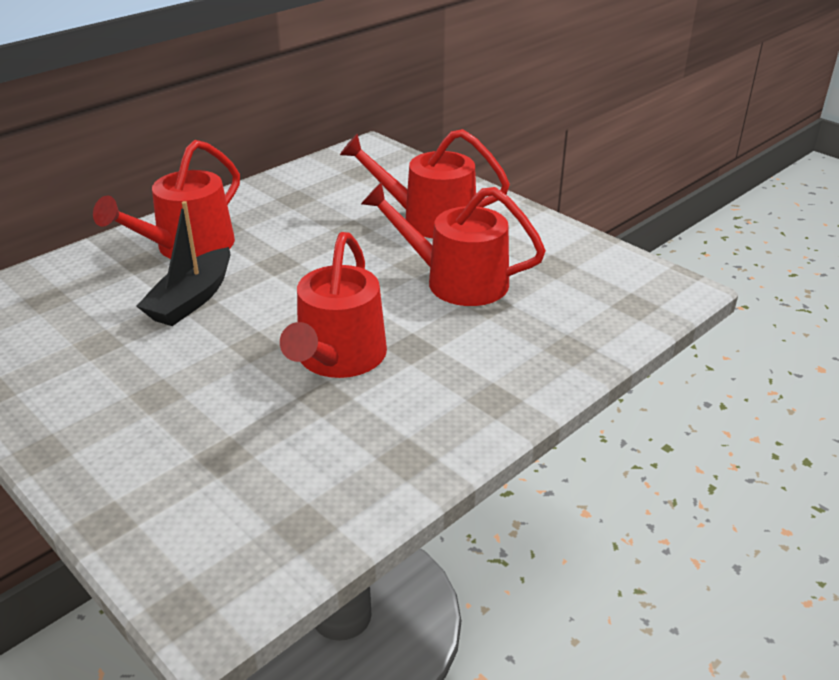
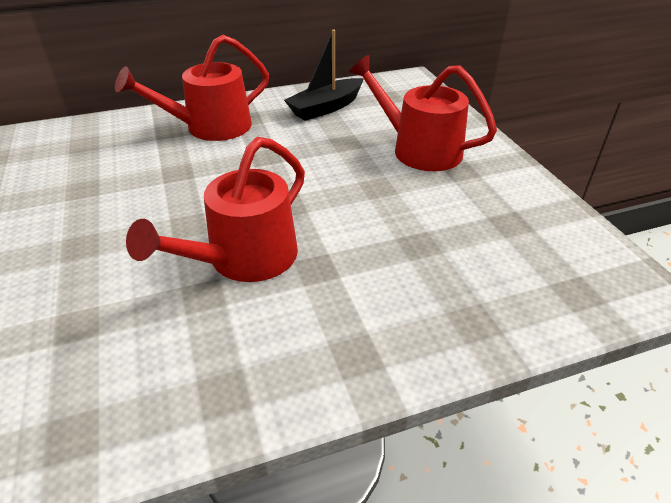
camera: 25 degrees right, 5 degrees up
(191, 299) = (176, 171): black boat -> black boat (326, 108)
(457, 281) = (404, 213): red watering can -> none

